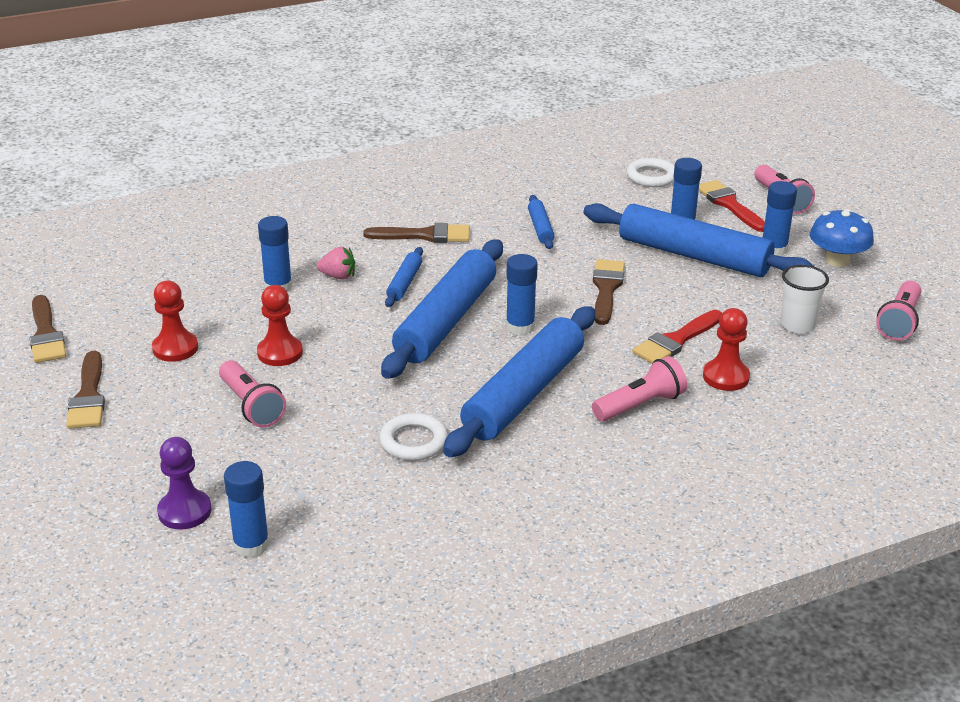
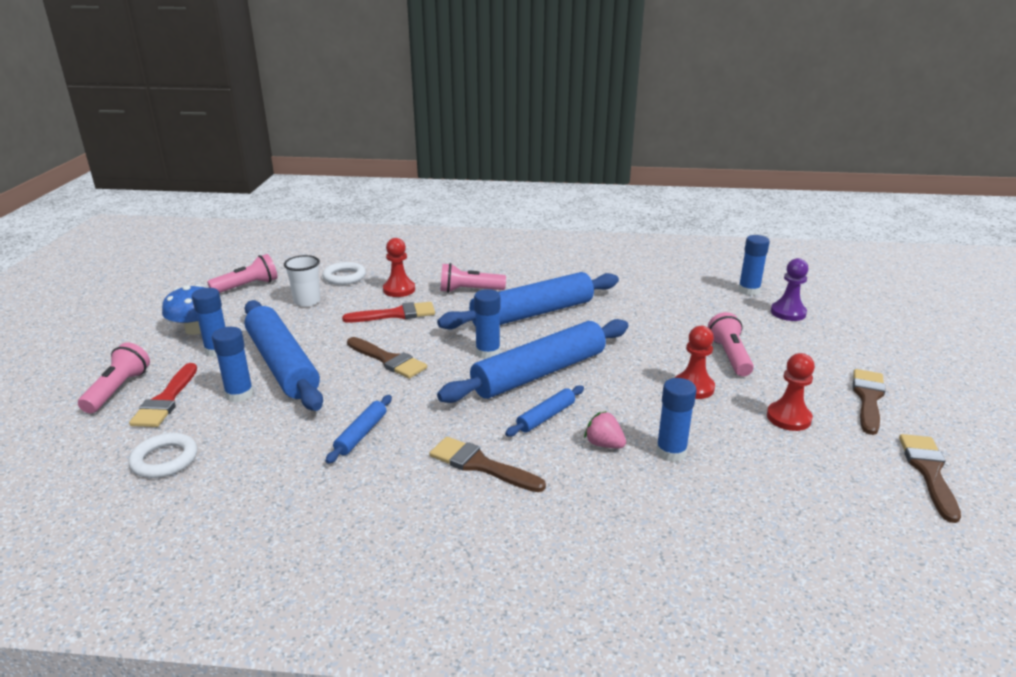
camera: 150 degrees left, 5 degrees down
(413, 442) = (625, 309): white ring -> white ring (344, 277)
(606, 289) = (388, 360): brown brush -> brown brush turned 90 degrees counterclockwise

